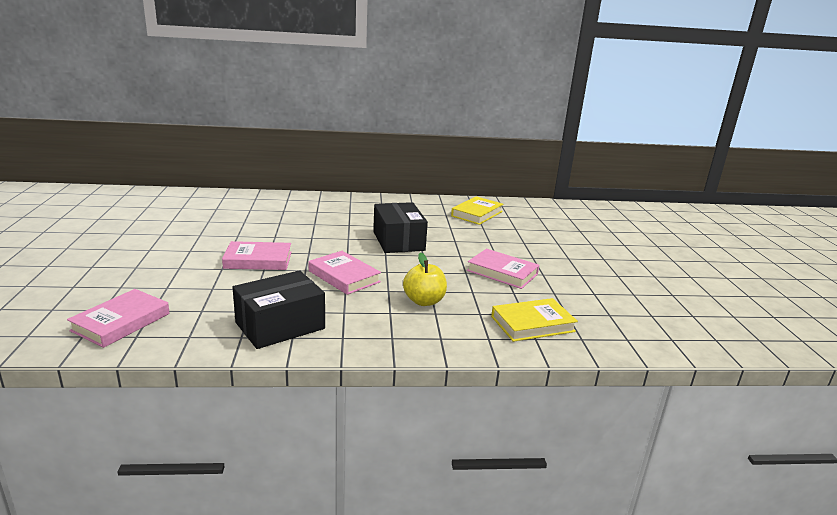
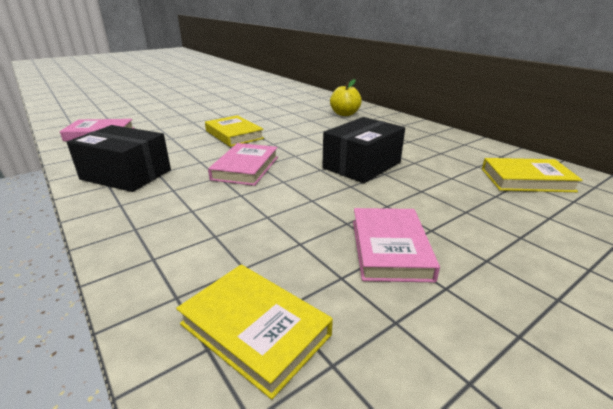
camera: 60 degrees right, 5 degrees up
(258, 260) = (234, 134): pink book -> yellow book
(424, 301) = (237, 220): yellow apple -> yellow apple (344, 114)

